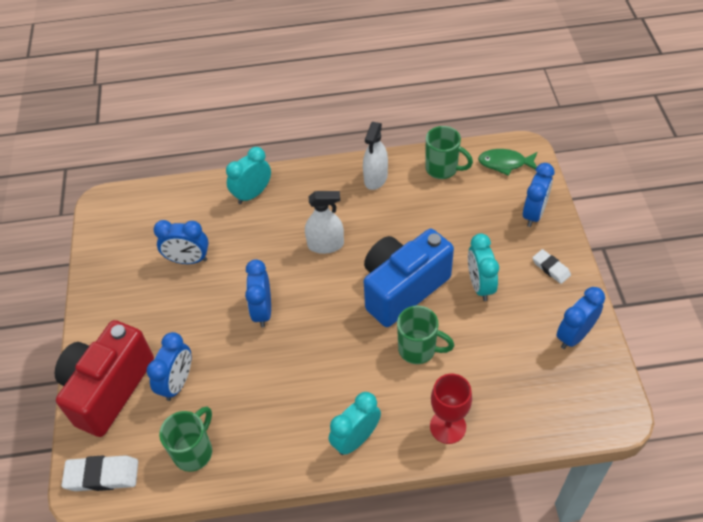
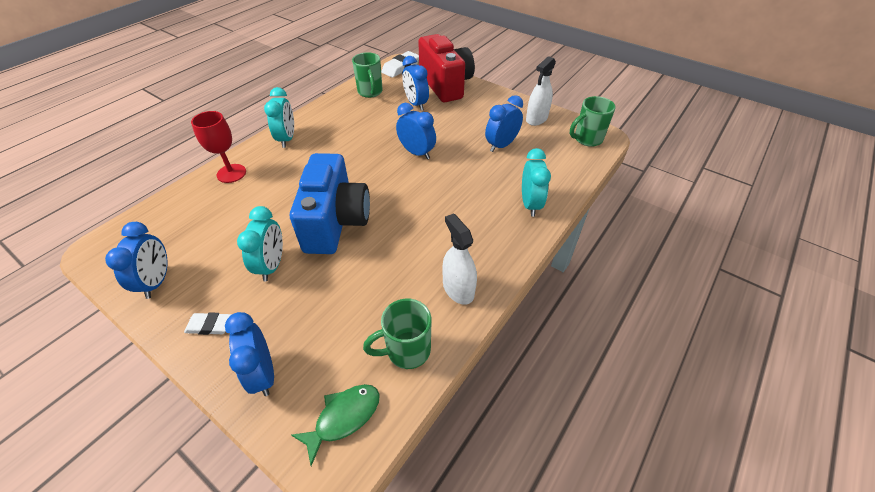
camera: 130 degrees right, 5 degrees down
(325, 245) = (428, 210): white spray bottle -> white spray bottle (536, 119)
(418, 349) = (287, 196): green mug -> green mug (587, 139)
(480, 285) = (272, 265): turquoise clock -> turquoise clock turned 60 degrees clockwise

